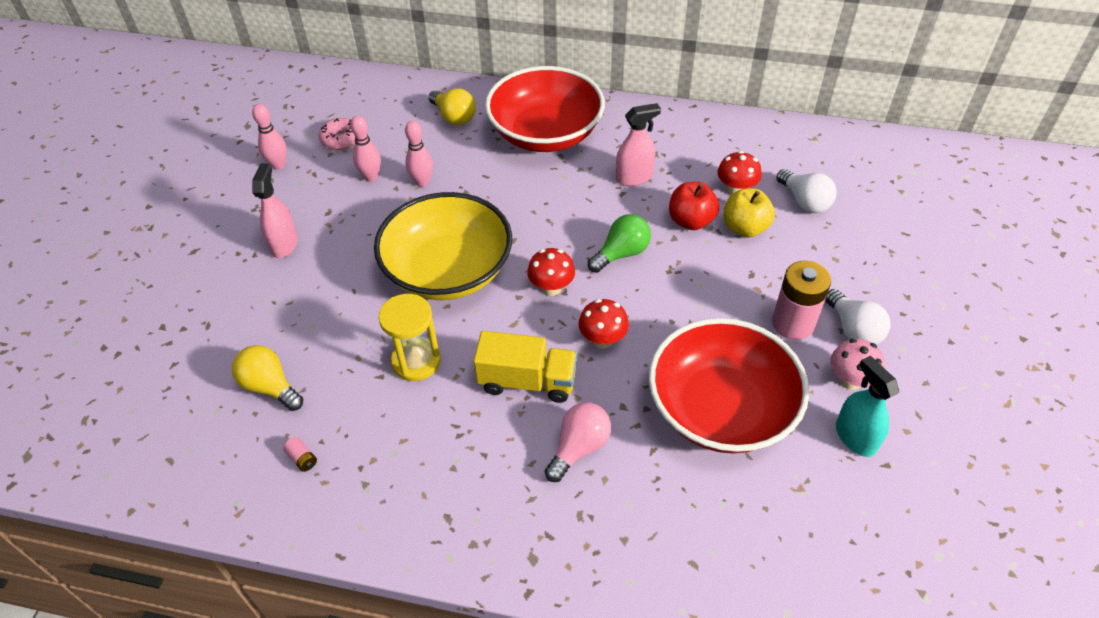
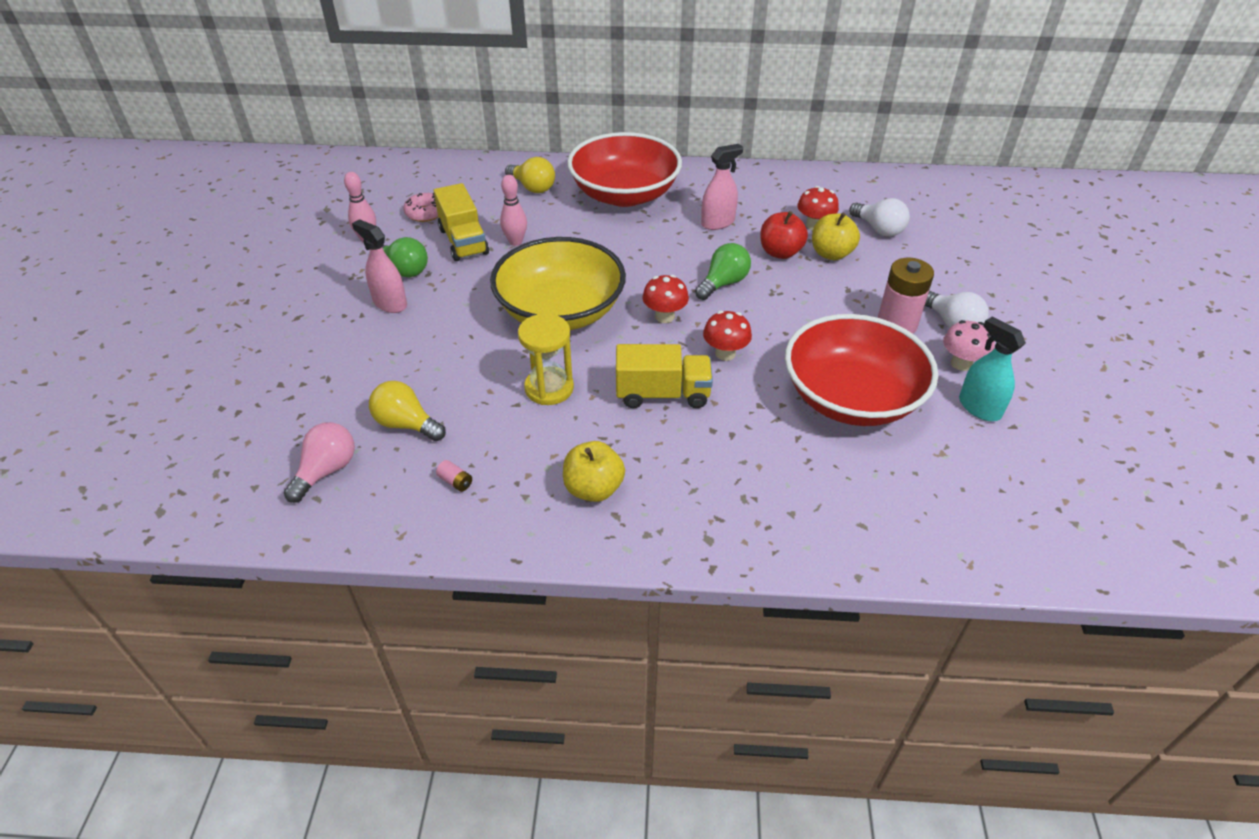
camera: 10 degrees left, 5 degrees down
(284, 244) = (390, 303): pink spray bottle -> pink spray bottle turned 45 degrees counterclockwise
(306, 205) = (404, 270): none -> green light bulb
(371, 177) = (463, 241): pink bowling pin -> yellow truck
(433, 484) = (593, 488): none -> yellow apple
(579, 448) = (727, 443): pink light bulb -> pink light bulb (326, 471)

